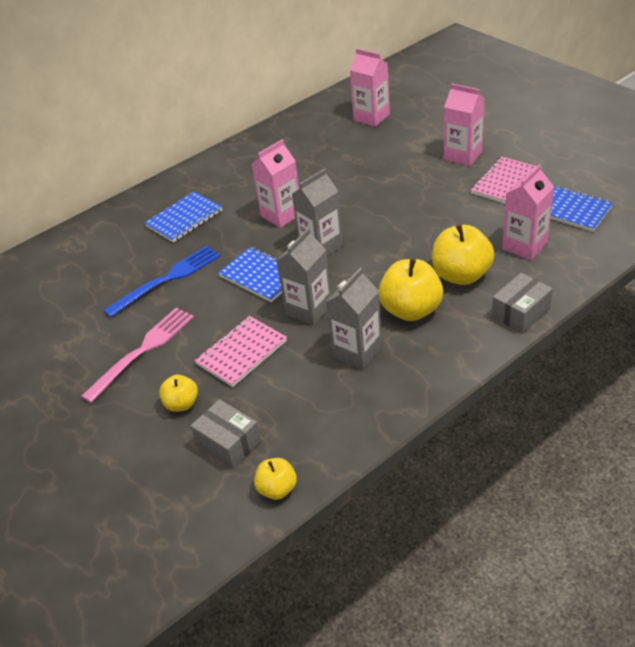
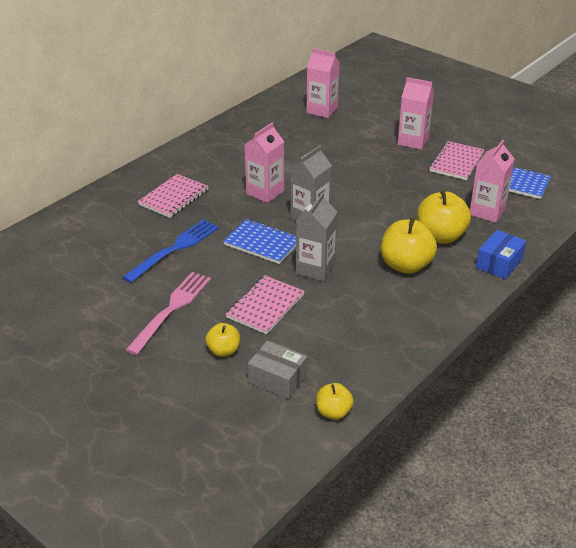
camera: 15 degrees left, 5 degrees down
(184, 218) = (174, 197): blue notebook -> pink notebook
(357, 351) = (369, 300): grey carton -> none
(520, 313) = (499, 263): grey box -> blue box

